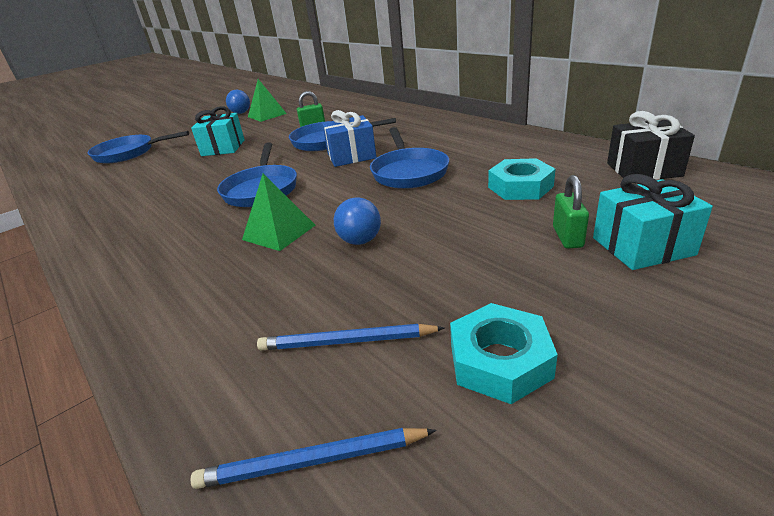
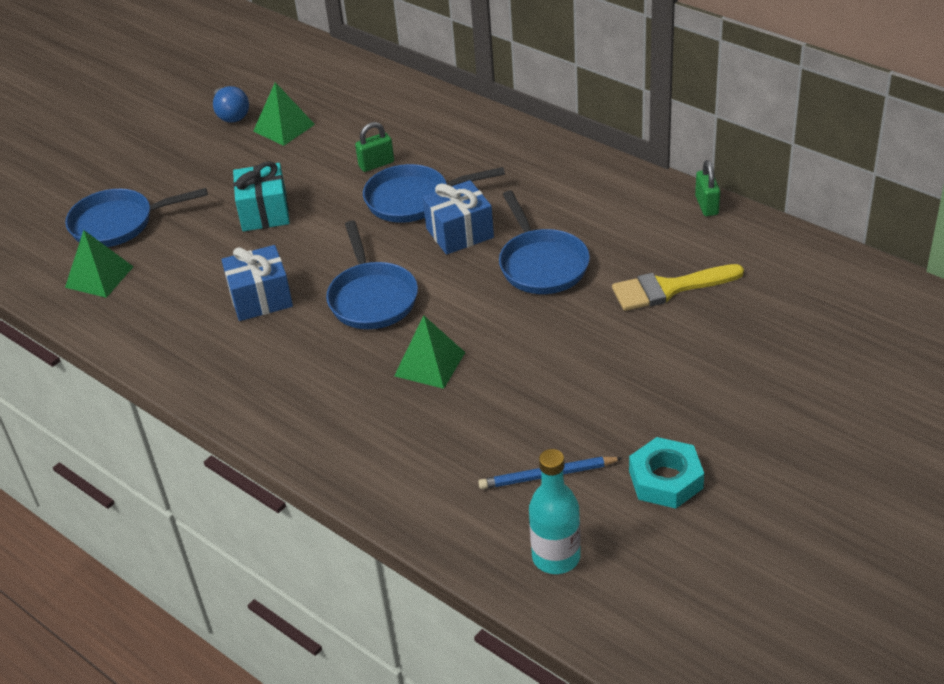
camera: 10 degrees left, 10 degrees up
(87, 177) = (99, 277): none -> green pyramid
(180, 189) = (261, 298): none -> blue gift
(312, 462) = (556, 557): blue pencil -> turquoise bottle
(359, 235) = (518, 364): blue light bulb -> none
(520, 187) = (668, 289): turquoise nut -> yellow brush
(567, 237) = (714, 357): green padlock -> green padlock (707, 205)
(642, 246) = (776, 365): turquoise gift -> none
(643, 170) = (792, 259): black gift -> none

